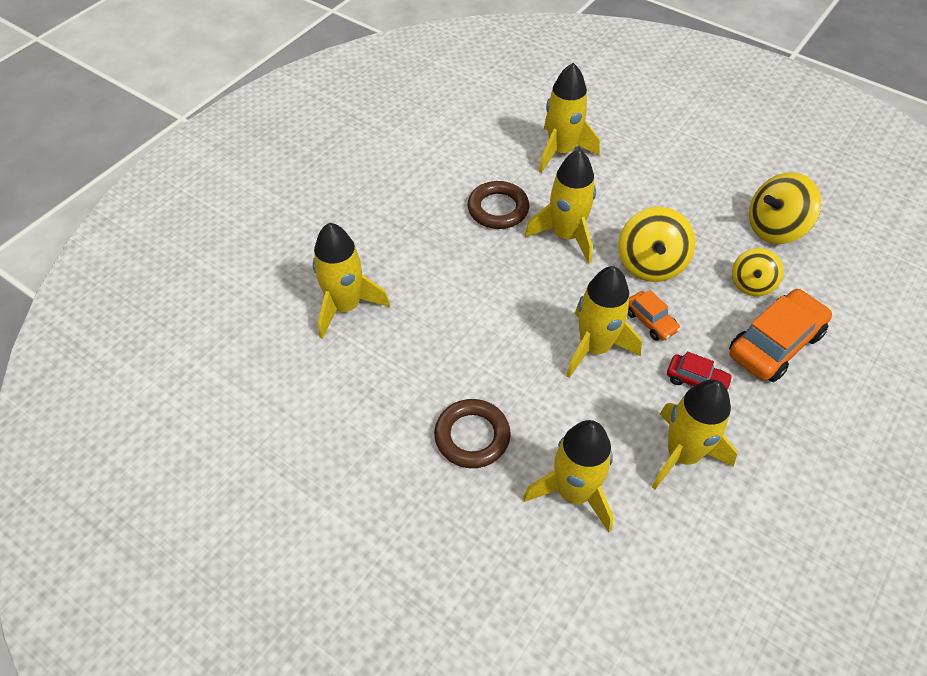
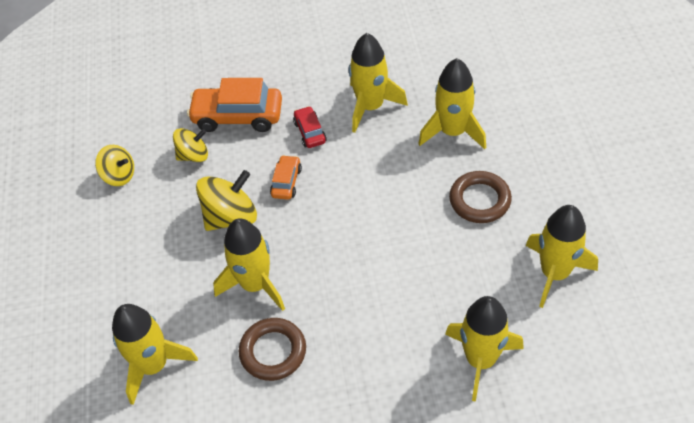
camera: 130 degrees left, 0 degrees up
(594, 347) = (342, 193): yellow rocket -> yellow rocket (554, 273)
(775, 228) = (119, 175): yellow spinning top -> yellow spinning top, size x0.64

